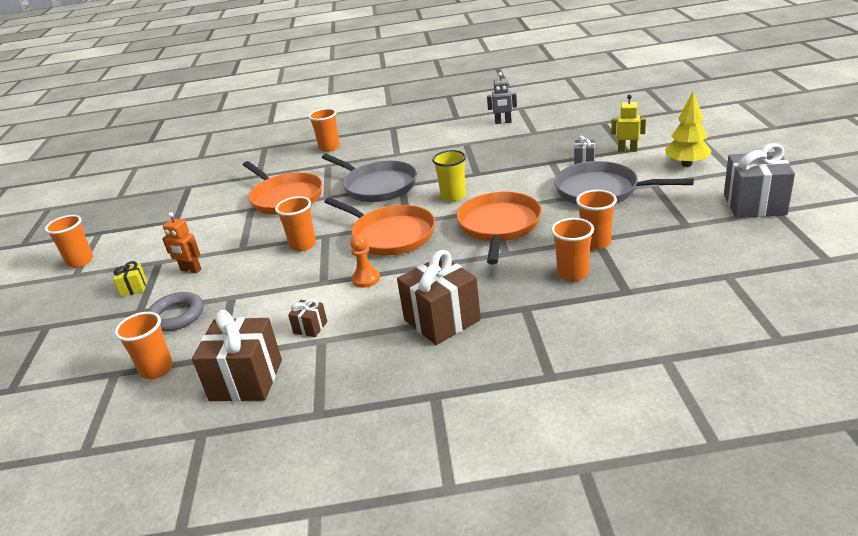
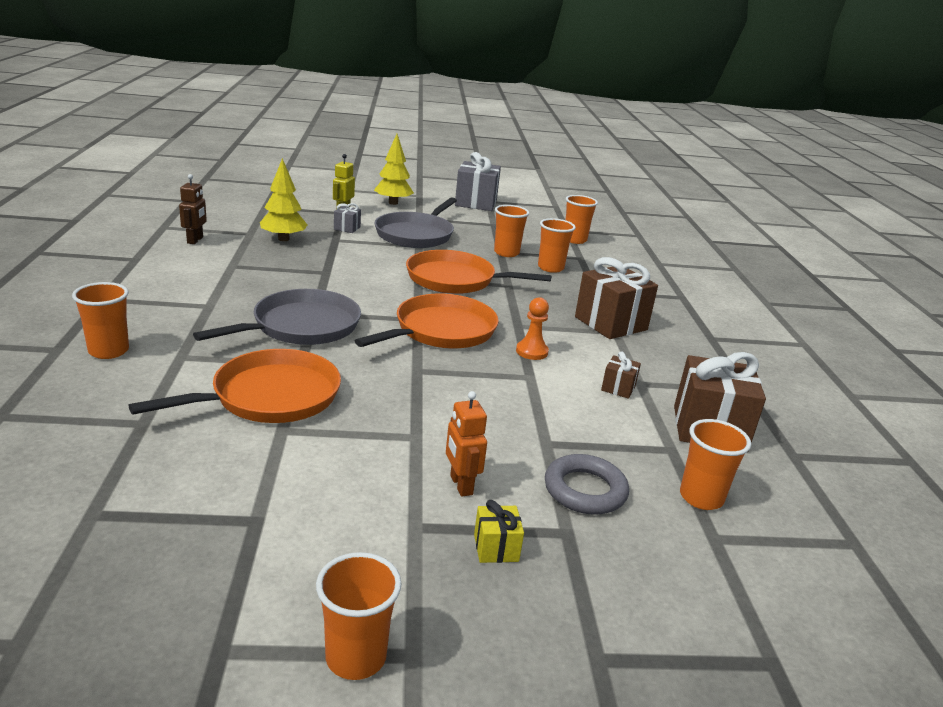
camera: 95 degrees left, 5 degrees down
(190, 270) = (460, 485): orange robot -> orange robot turned 135 degrees clockwise
(303, 245) = (434, 386): orange cup -> orange cup (574, 240)
(453, 196) = (373, 290): yellow cup -> none
(503, 122) = (195, 240): grey robot -> brown robot
(533, 145) = (283, 239): none -> yellow tree

